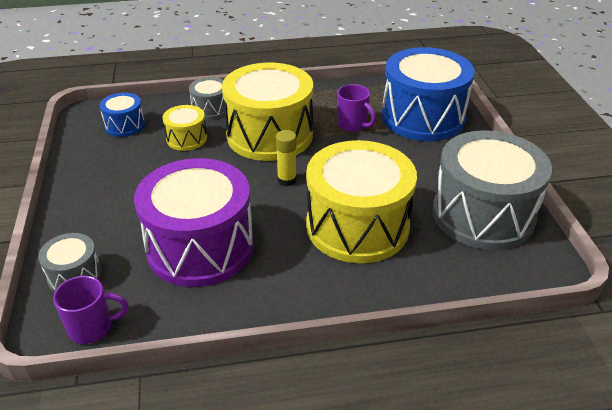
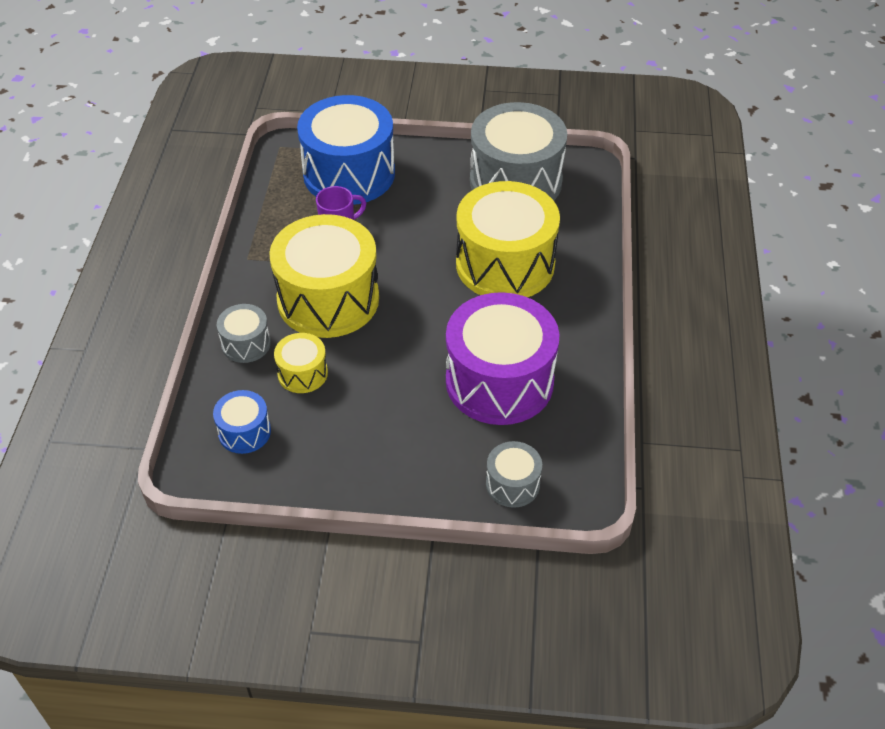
camera: 75 degrees left, 10 degrees up
(92, 328) = (586, 470): purple mug -> none
(287, 180) = (417, 300): yellow glue stick -> none

